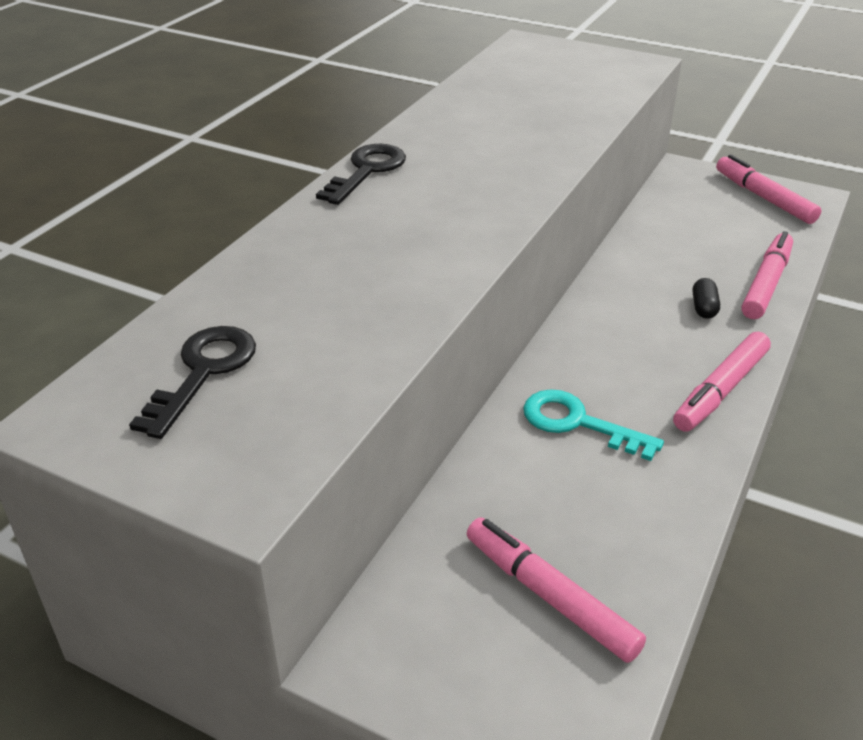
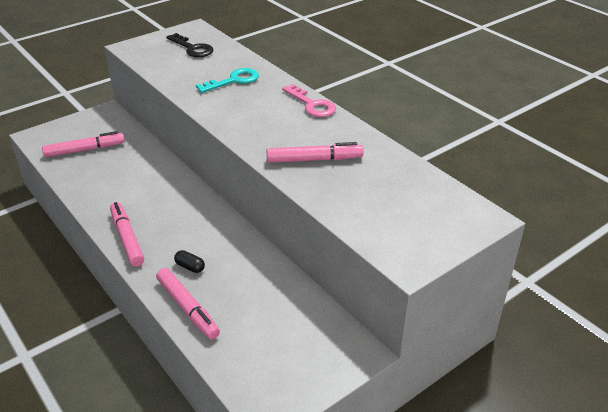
camera: 115 degrees right, 0 degrees up
(367, 171) = (312, 105): black key -> pink key
(577, 423) = (152, 186): turquoise key -> turquoise key (234, 80)
(764, 198) = (287, 376): pink marker -> pink marker (314, 160)

